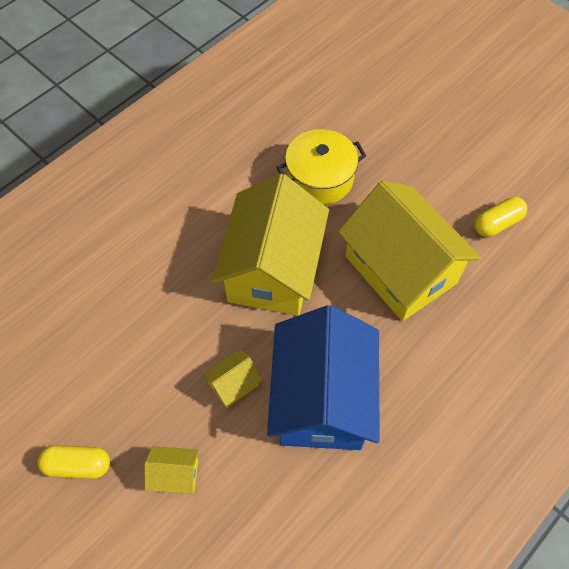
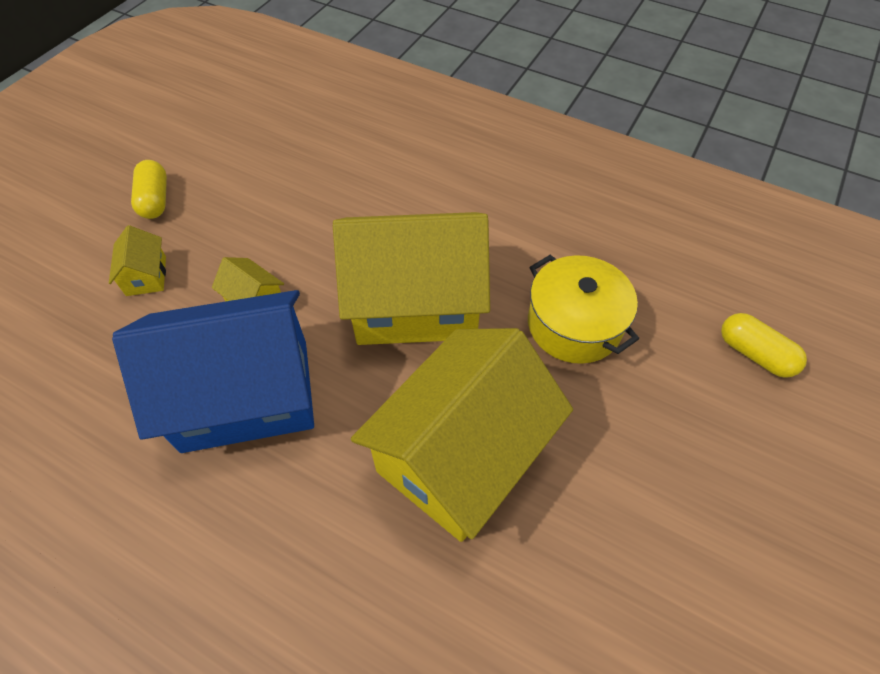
camera: 75 degrees right, 5 degrees down
(497, 223) = (599, 595): yellow capsule -> yellow capsule (754, 354)

